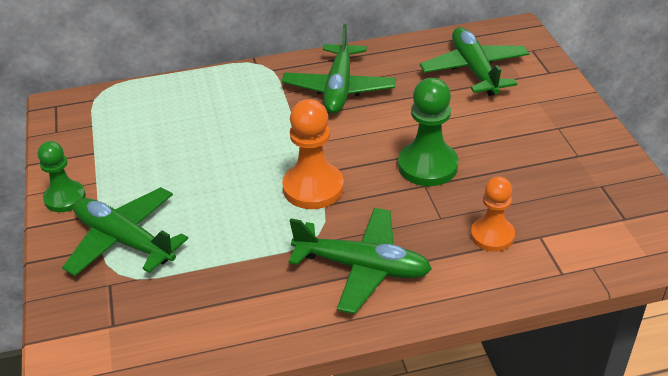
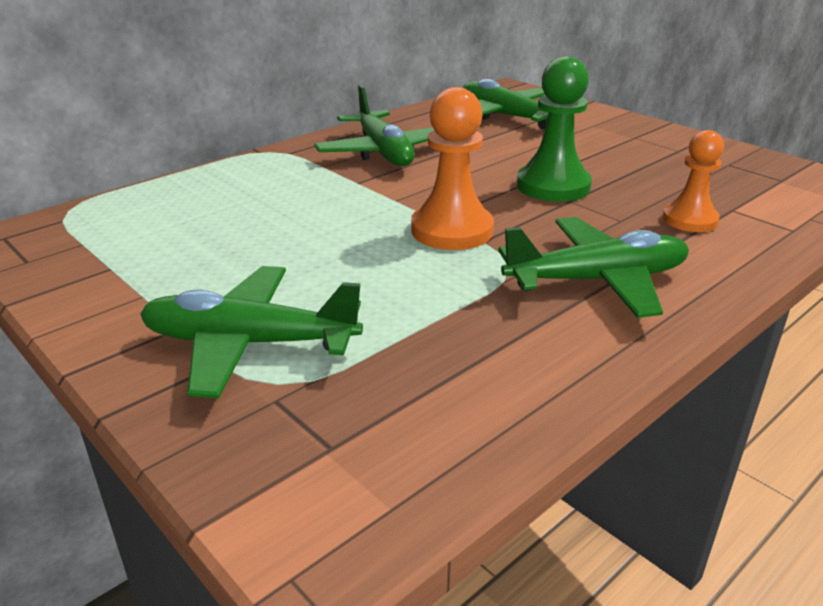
camera: 30 degrees left, 10 degrees down
(65, 198) = (104, 324): green pawn -> none

